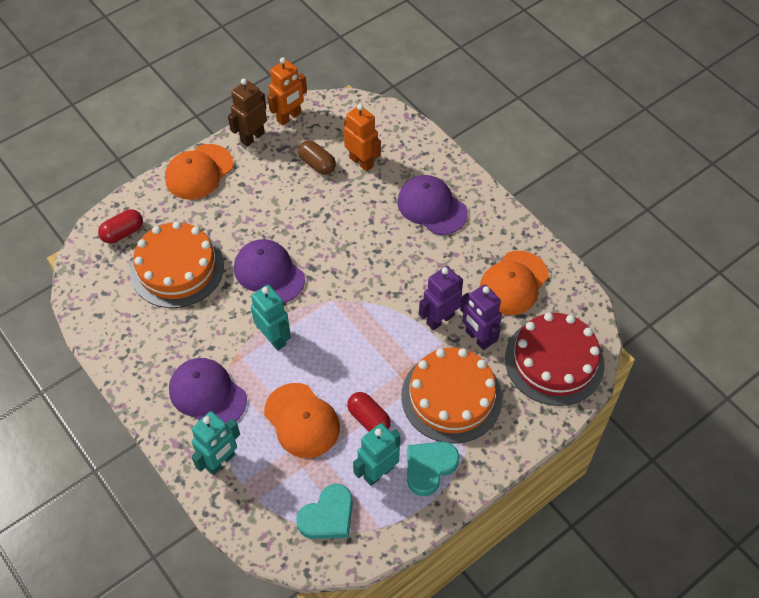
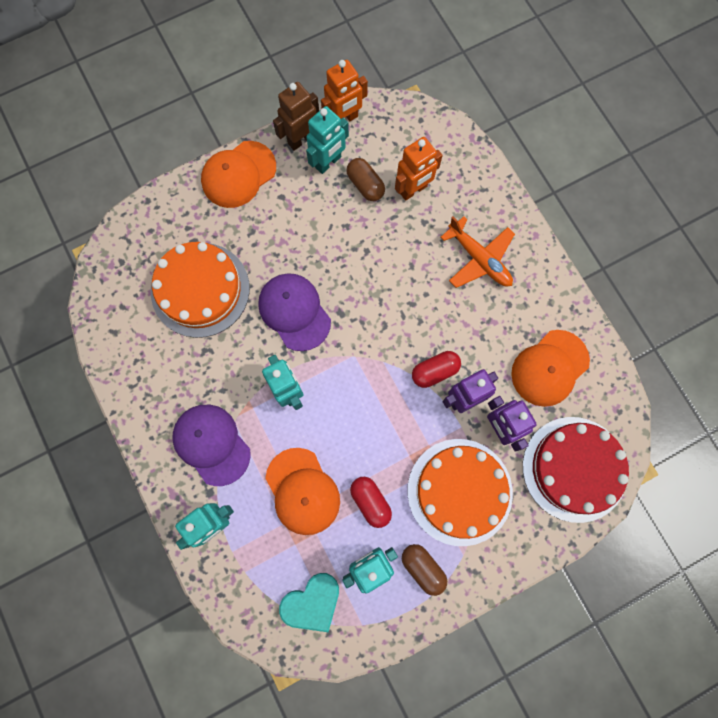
camera: 10 degrees right, 20 degrees up
(123, 233) = (150, 237): red capsule -> red capsule (435, 371)
(280, 151) = (328, 162): none -> turquoise robot
(361, 162) = (413, 190): orange robot -> orange robot turned 90 degrees clockwise
(429, 467) = (423, 568): turquoise heart -> brown capsule
(432, 207) = (479, 259): purple cap -> orange plane

